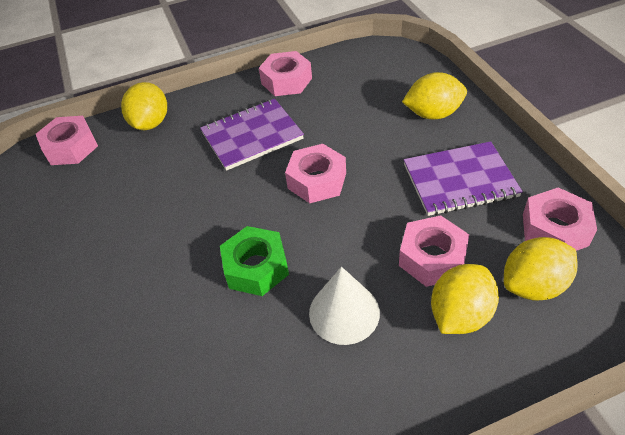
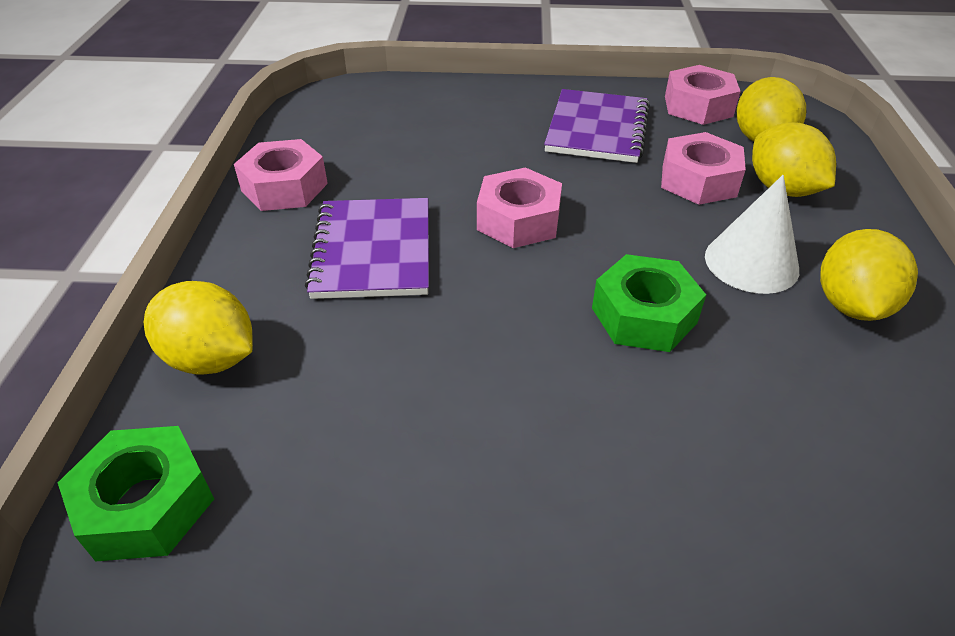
camera: 70 degrees left, 5 degrees down
(71, 147) = (146, 504): pink nut -> green nut
(433, 114) = (476, 109): yellow lemon -> yellow lemon (851, 305)

